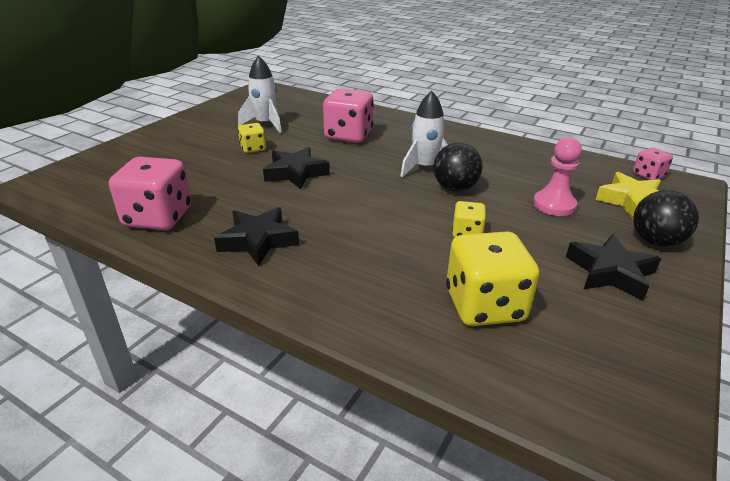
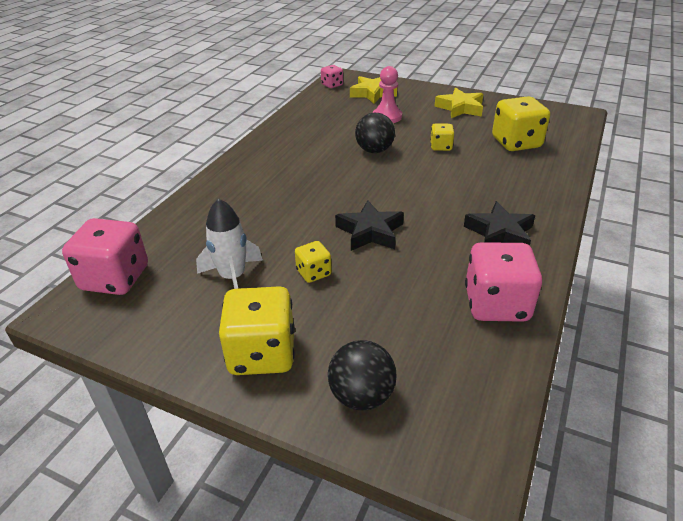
camera: 95 degrees left, 5 degrees up
(185, 132) = (262, 353): none -> yellow dice
(348, 135) = (269, 209): pink dice -> pink dice (115, 278)
(425, 168) = (340, 163): white rocket -> none
(610, 272) = (460, 108): black star -> yellow star
(655, 241) = (420, 93): black ball -> black ball (361, 396)

